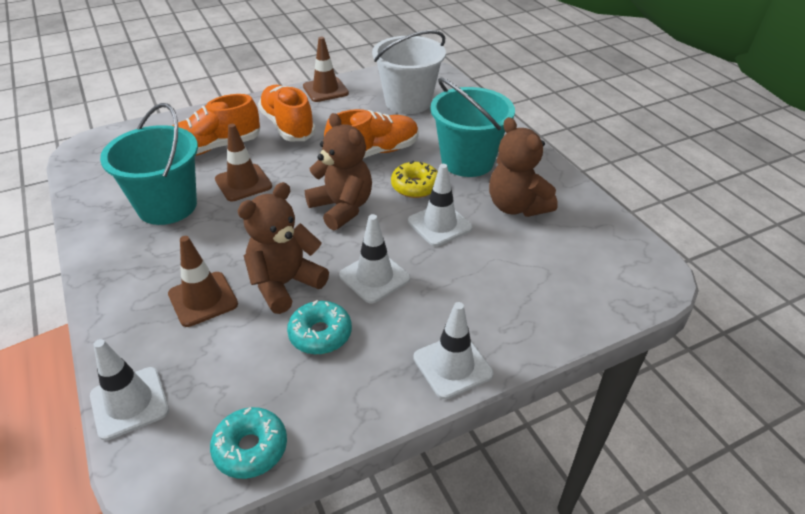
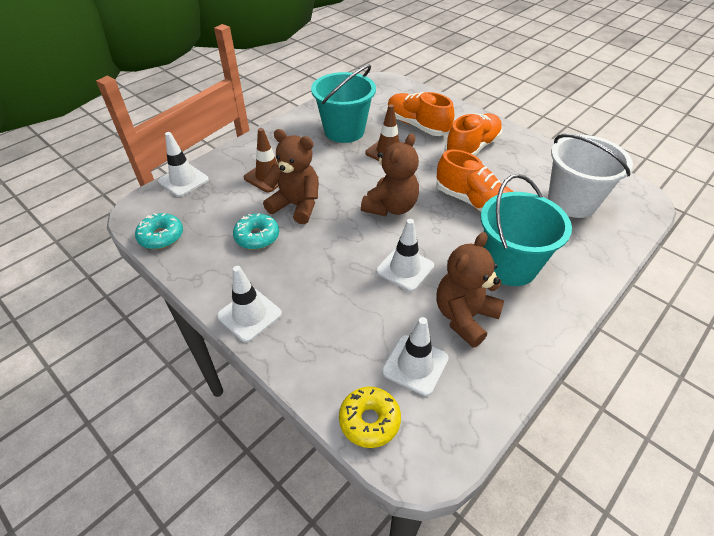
camera: 70 degrees right, 5 degrees up
(325, 90) = (541, 150): brown traffic cone -> none
(374, 277) = (323, 247): white traffic cone -> white traffic cone (415, 365)
(415, 186) = (446, 240): yellow donut -> yellow donut (369, 420)

